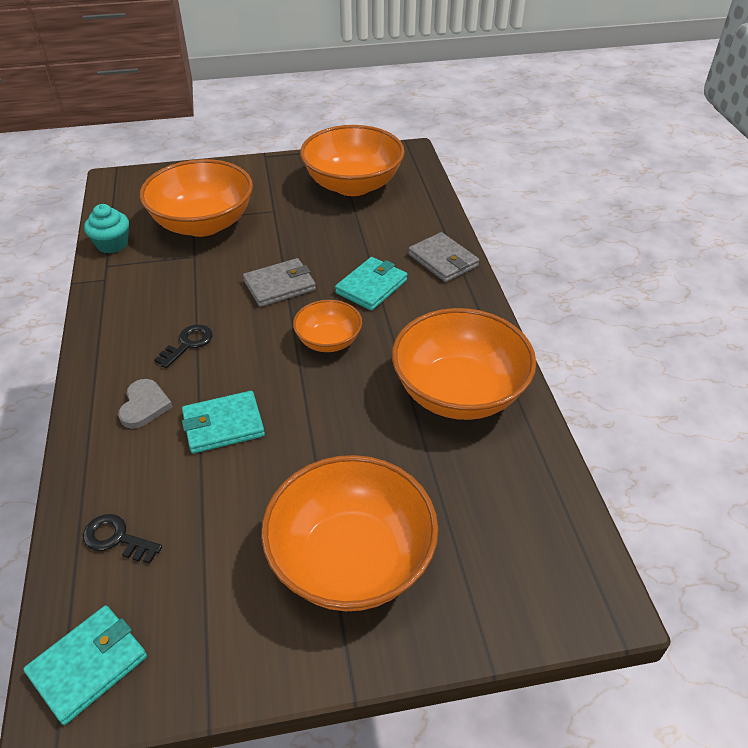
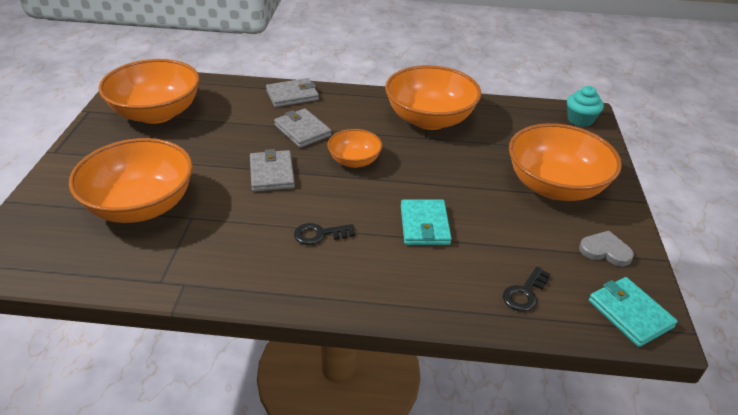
camera: 75 degrees left, 5 degrees down
(112, 244) = (123, 274): turquoise cupcake -> turquoise cupcake (580, 120)
(144, 406) = (386, 267): grey heart -> grey heart (605, 250)
(188, 344) = (319, 234): black key -> black key turned 60 degrees counterclockwise
(371, 286) = (302, 130): turquoise wallet -> grey wallet

